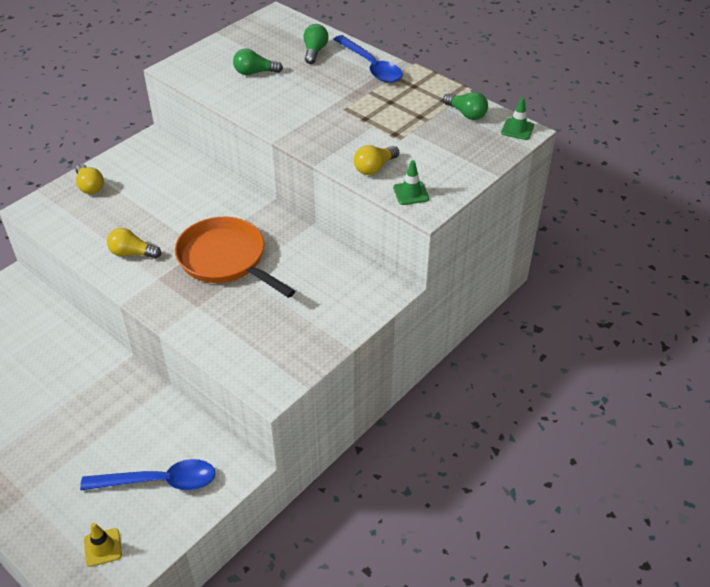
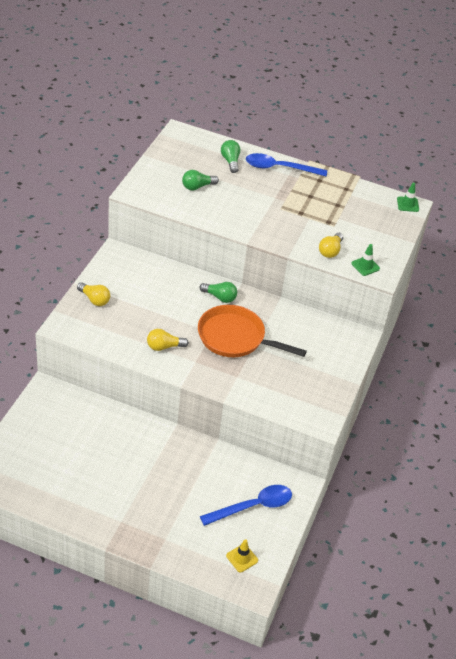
camera: 25 degrees left, 0 degrees up
(371, 66) = (279, 168): blue spoon -> blue spoon turned 150 degrees clockwise
(466, 114) = (367, 197): green light bulb -> green light bulb (220, 297)

